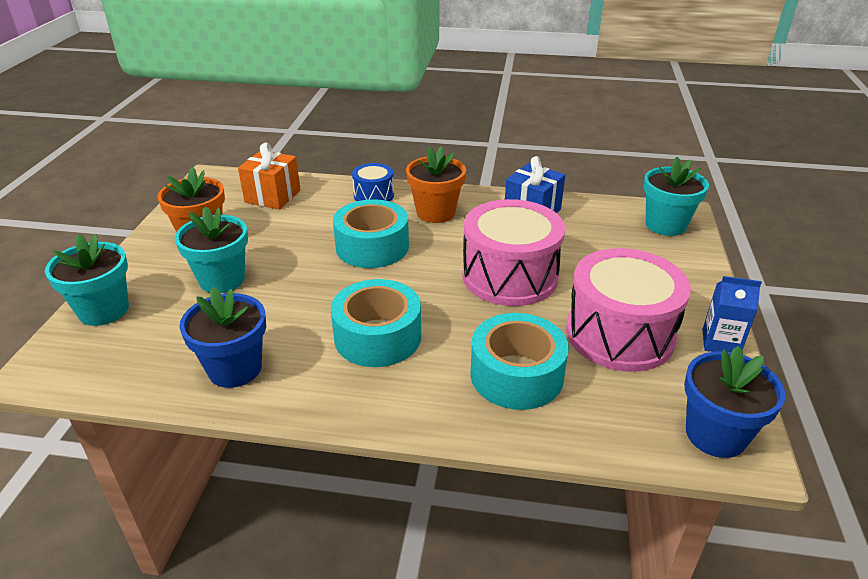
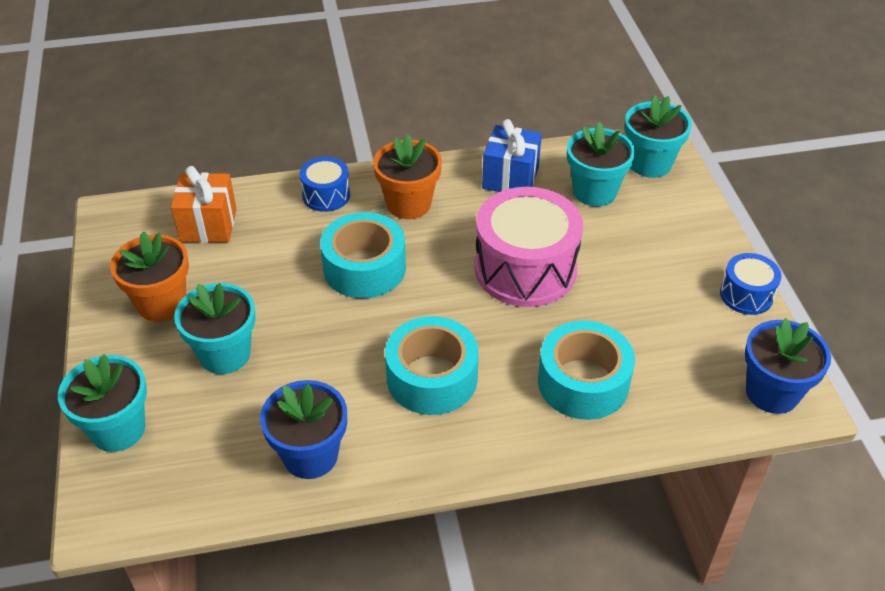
camera: 20 degrees left, 10 degrees up
(603, 235) = (594, 192): none -> turquoise flower pot
(619, 334) = (656, 310): pink drum -> none
(720, 342) = (746, 295): blue carton -> blue drum

